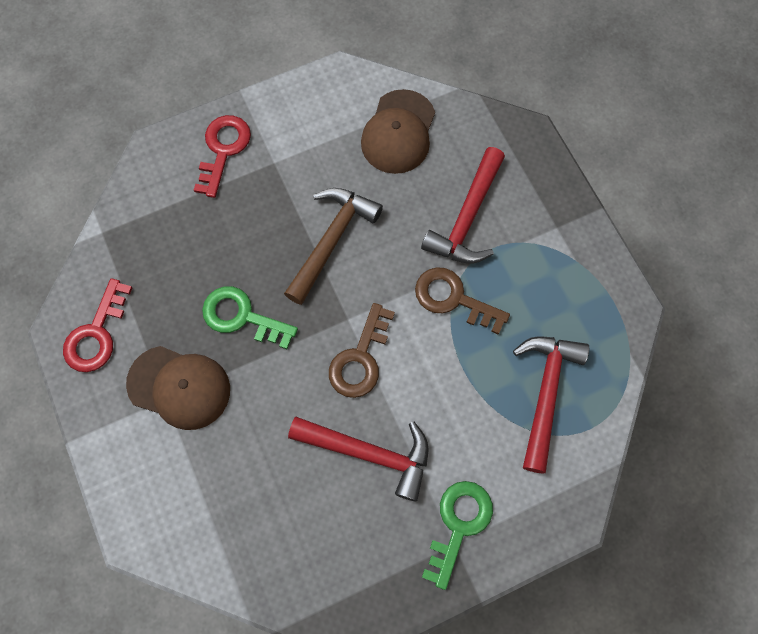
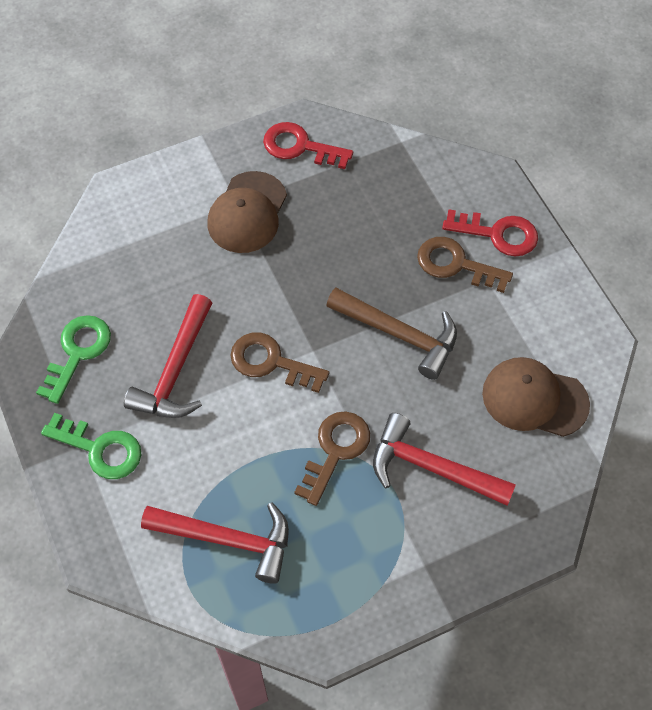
camera: 90 degrees right, 10 degrees down
(242, 317) = (316, 259): green key -> green key (78, 352)
(255, 188) = (456, 264): none -> brown key

